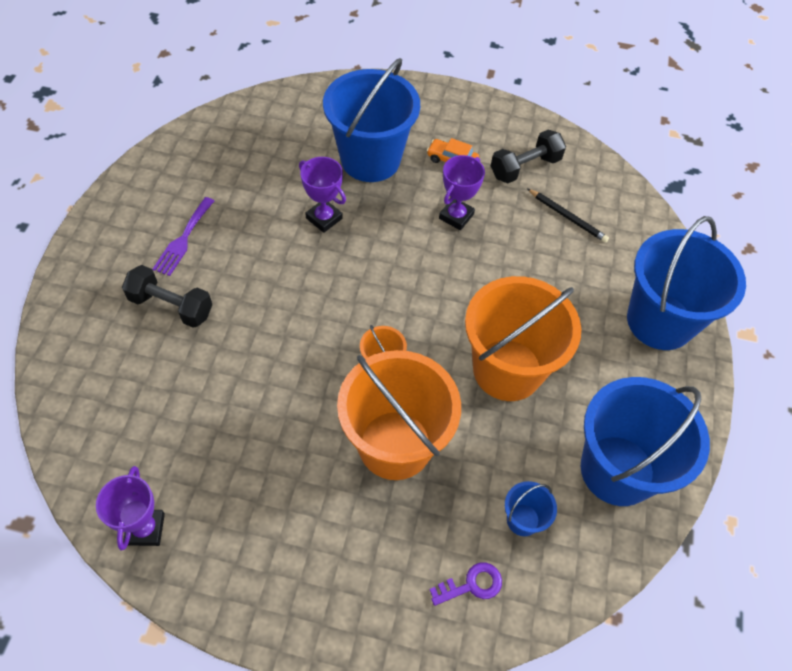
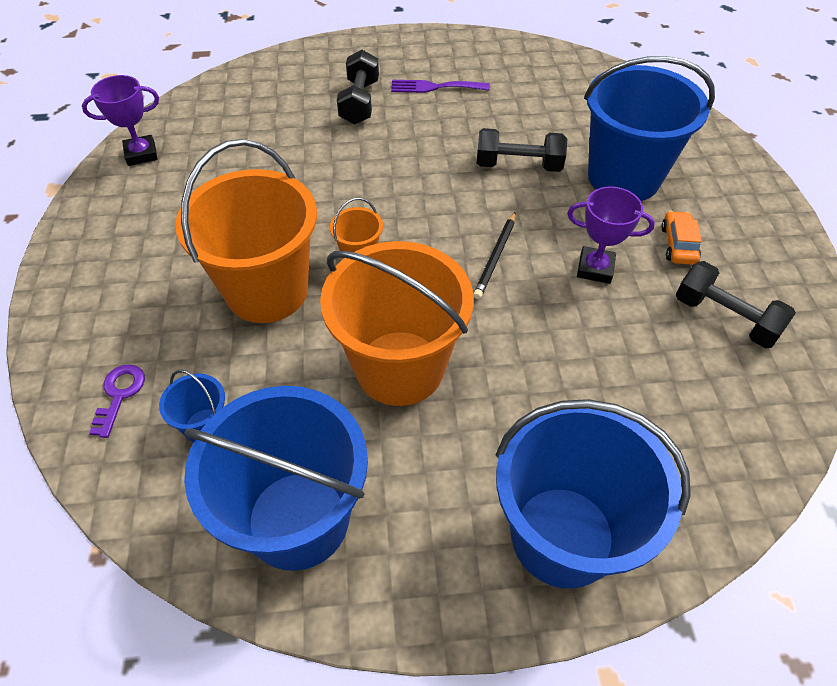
camera: 75 degrees right, 5 degrees down
(324, 218) = (518, 165): purple trophy -> black dumbbell
(472, 585) = (119, 395): purple key -> purple key turned 135 degrees counterclockwise
(567, 217) = (675, 383): black pencil -> black pencil (496, 257)

